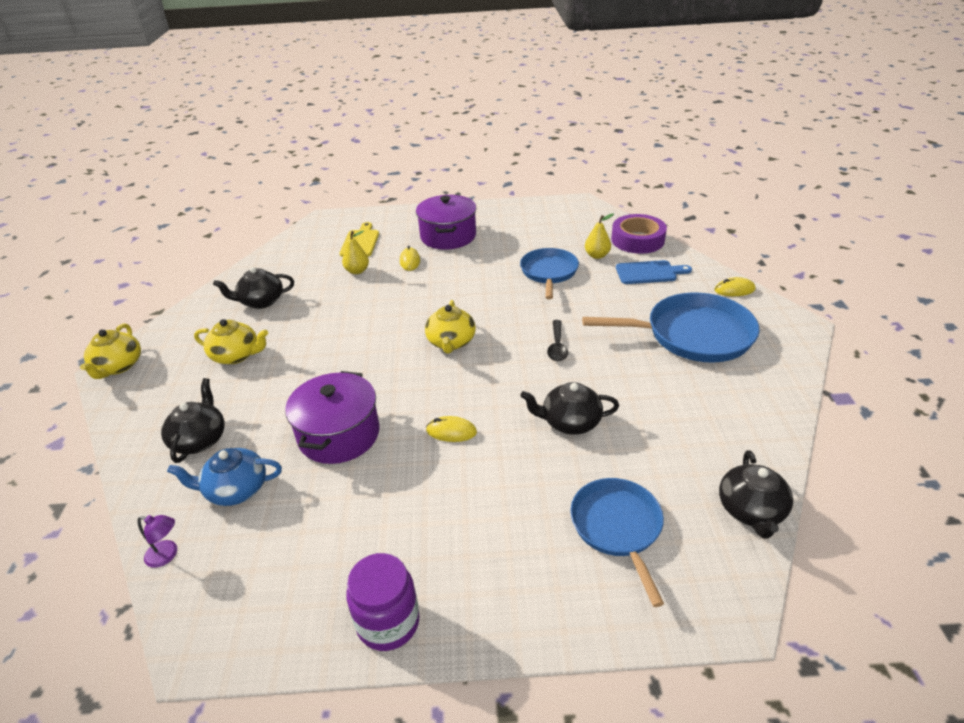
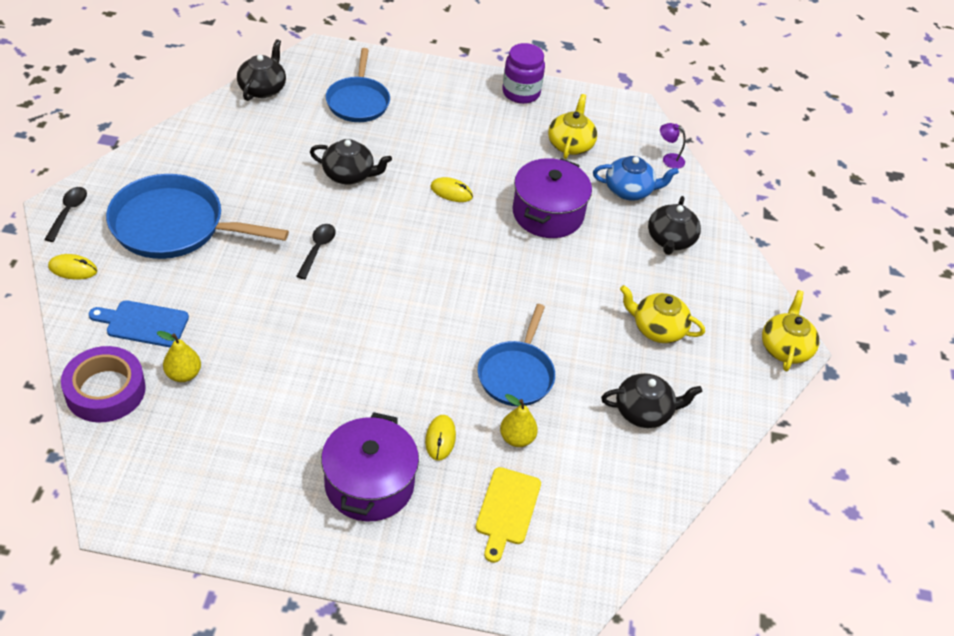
camera: 175 degrees left, 10 degrees up
(451, 342) = (424, 284): yellow teapot -> yellow teapot (570, 144)
(549, 272) = (265, 360): blue pan -> blue pan (516, 374)
(788, 324) = (68, 212): none -> black spoon

